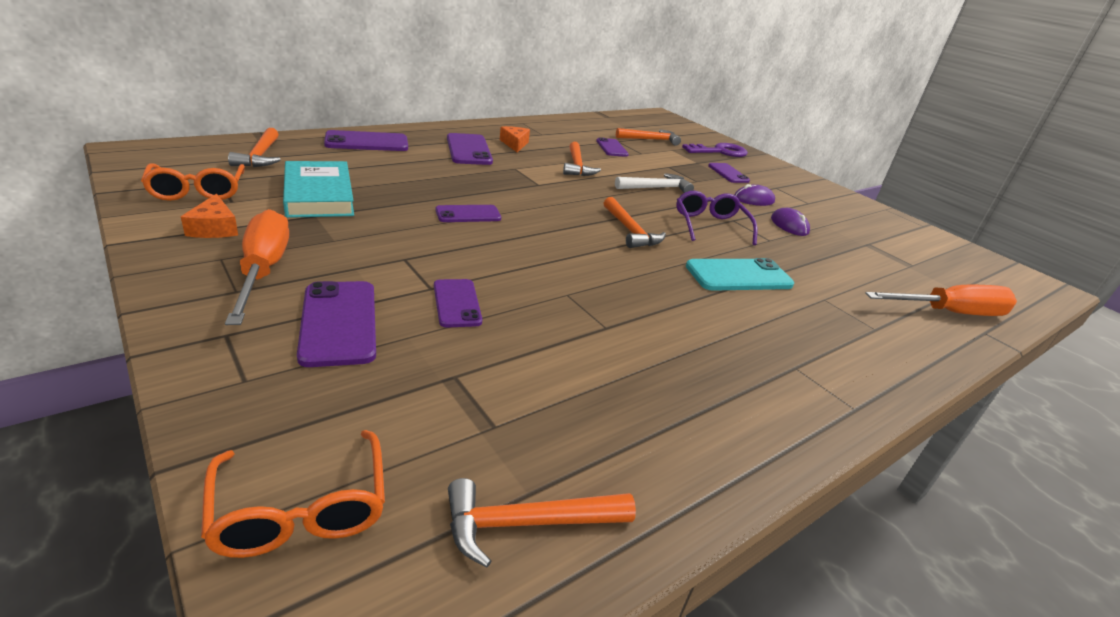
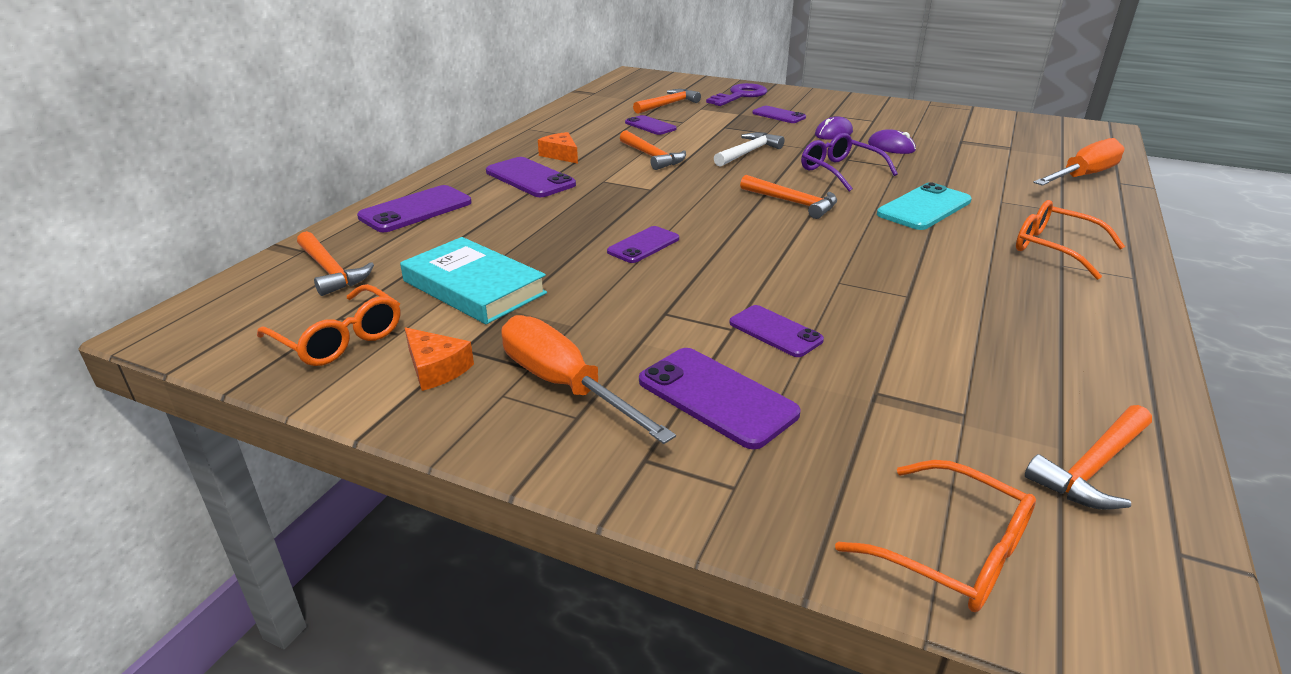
camera: 25 degrees left, 0 degrees up
(811, 353) = (1054, 249): none -> orange glasses

